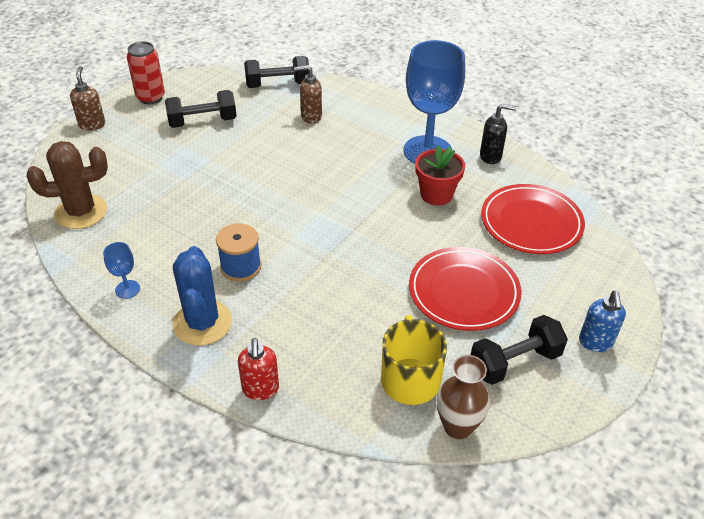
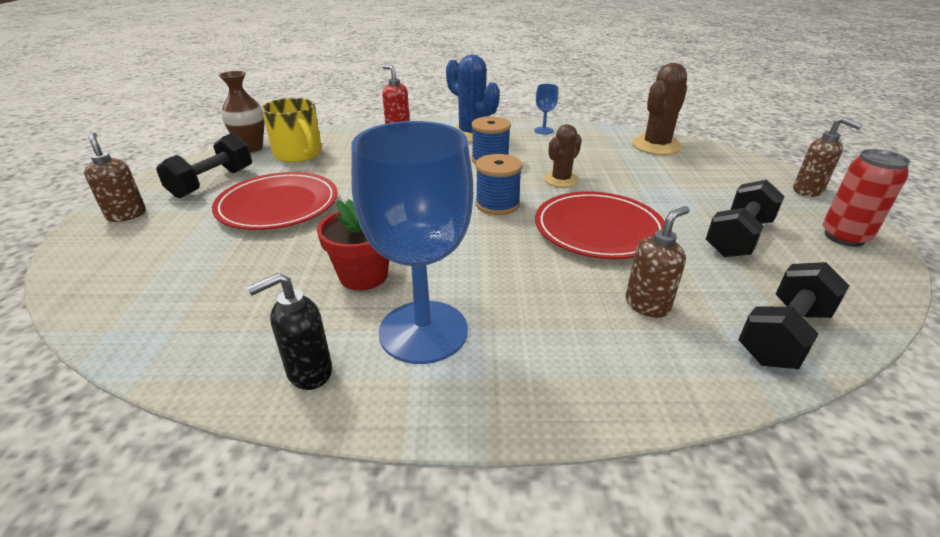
camera: 145 degrees right, 10 degrees down
(222, 212) = (561, 180): none -> brown cactus
(300, 211) = (497, 204): none -> blue spool
(531, 222) = (210, 293): red plate -> red plate (598, 229)
(595, 342) = (126, 215): blue soap dispenser -> brown soap dispenser

